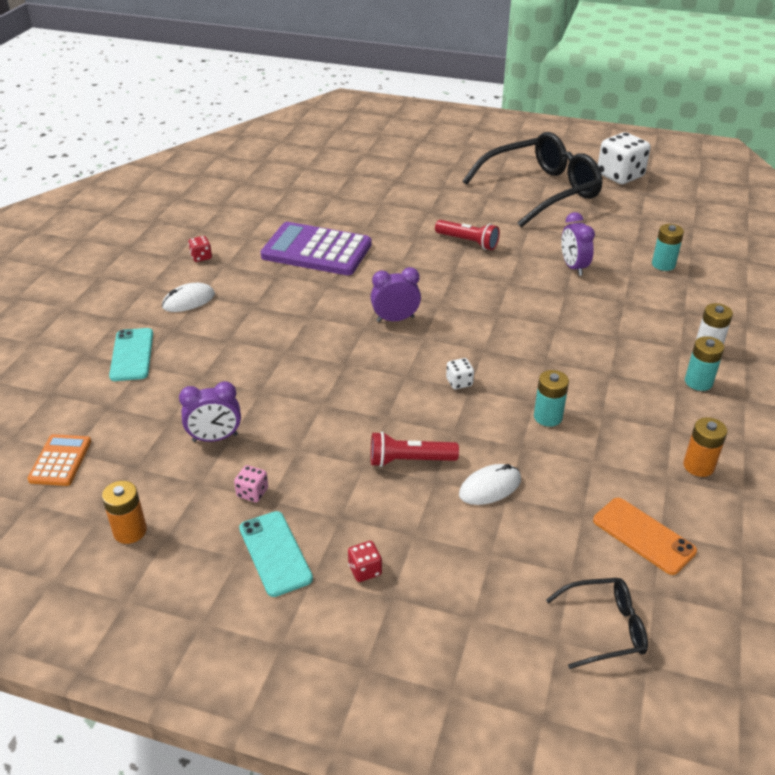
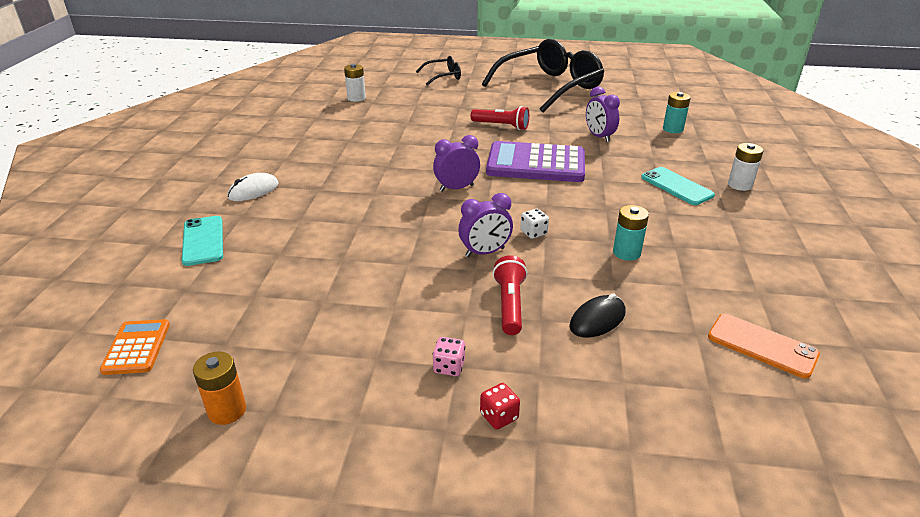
camera: 10 degrees left, 5 degrees down
(201, 257) = (259, 155): red dice -> none
(215, 438) = (305, 306): purple clock -> purple clock (485, 252)
(252, 492) = (357, 354): pink dice -> pink dice (449, 367)
(275, 553) = (396, 412): turquoise phone -> turquoise phone (676, 186)
(316, 250) = (367, 142): purple calculator -> purple calculator (536, 164)
(318, 188) = (356, 98): none -> white battery
(409, 460) = (510, 304): red flashlight -> red flashlight turned 105 degrees clockwise
(490, 487) = (597, 319): white mouse -> black mouse
(605, 628) = (768, 440): black glasses -> black glasses (443, 76)
(620, 175) = (609, 73): white dice -> none
(698, 382) = (745, 211): turquoise battery -> none
(698, 466) = (780, 278): orange battery -> none

